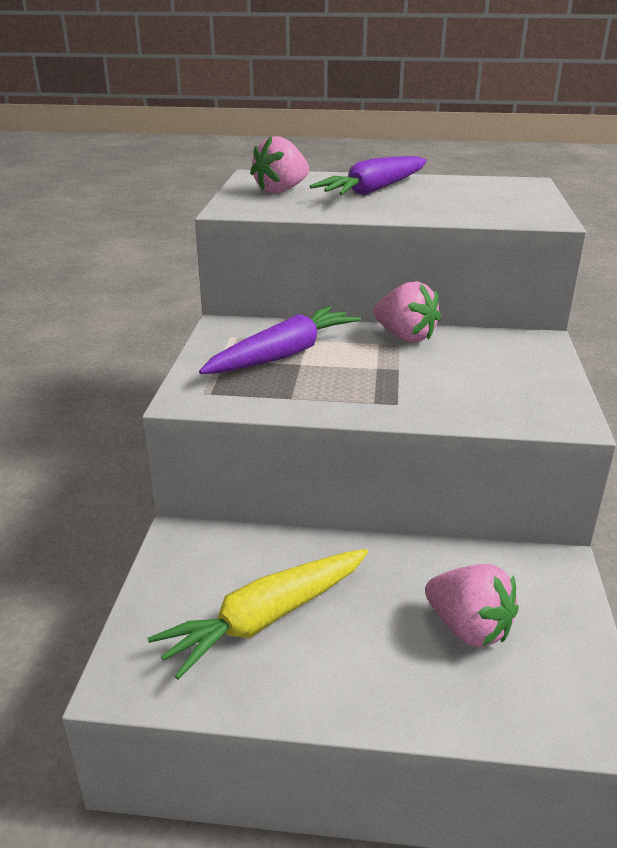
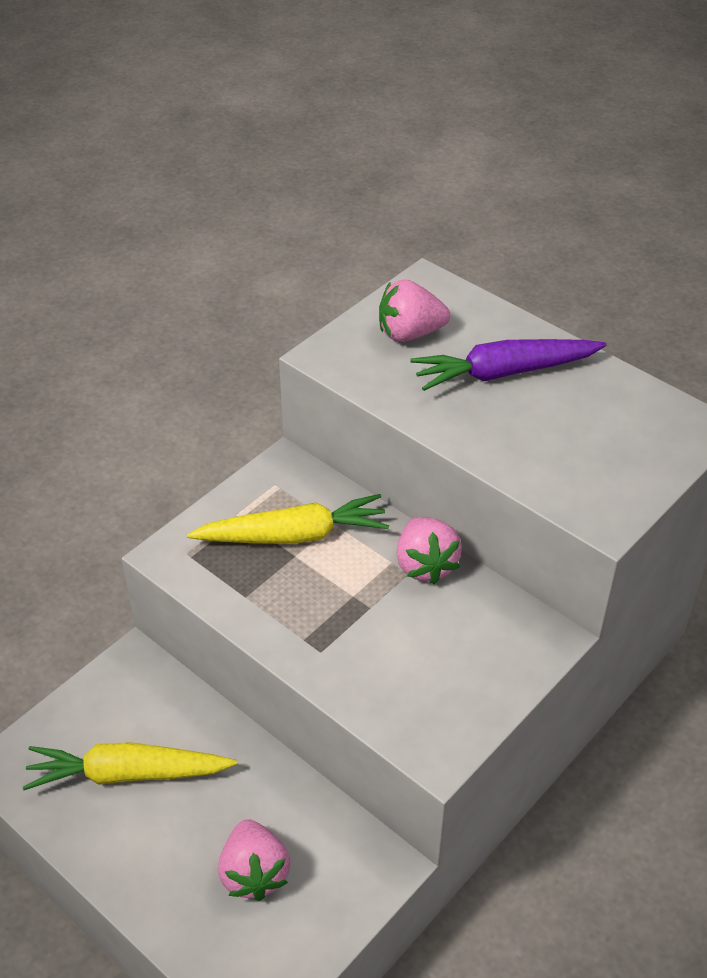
camera: 35 degrees right, 15 degrees up
(283, 354) = (293, 535): purple carrot -> yellow carrot

